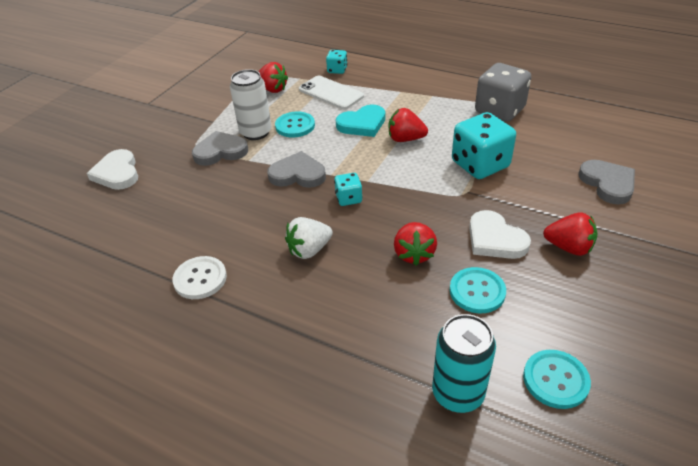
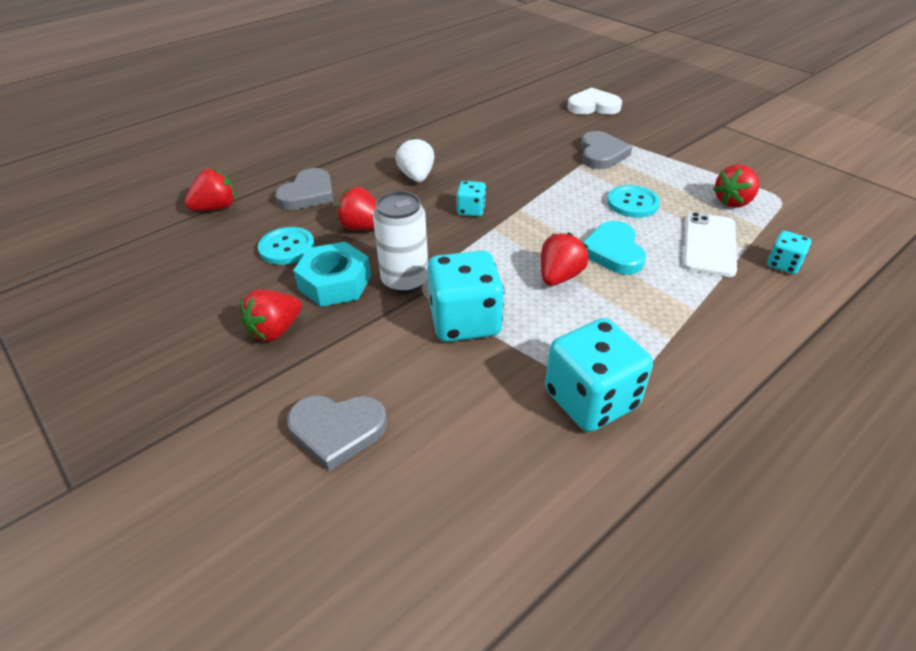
camera: 110 degrees right, 0 degrees up
(200, 279) = (426, 129): white button -> none
(256, 132) = (629, 177): white can -> white can (405, 281)
(298, 174) = (533, 189): grey heart -> grey heart (308, 194)
(331, 93) = (709, 244): white phone -> white phone turned 45 degrees counterclockwise
(458, 393) = (216, 208): turquoise can -> red strawberry
(495, 239) = (335, 282): white heart -> turquoise nut
(499, 110) = (591, 399): grey dice -> turquoise dice
(555, 380) = (170, 255): turquoise button -> none

